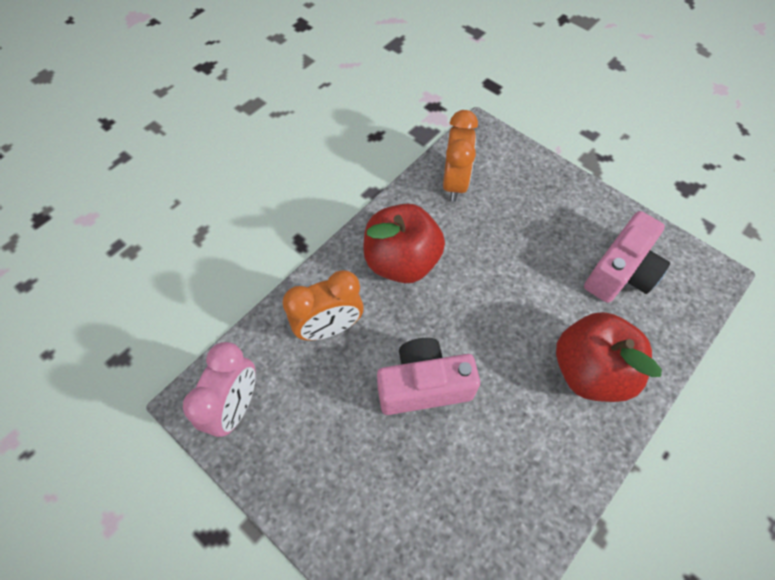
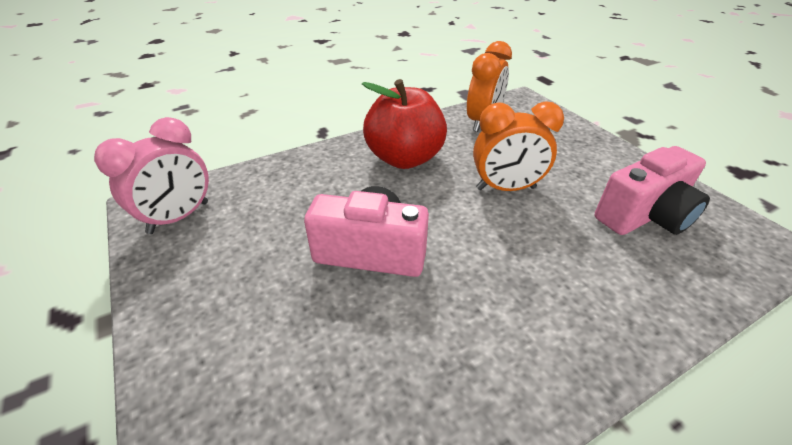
camera: 20 degrees right, 20 degrees down
(329, 328) = (307, 185): orange clock -> orange clock (506, 188)
(590, 370) = (580, 291): red apple -> none

